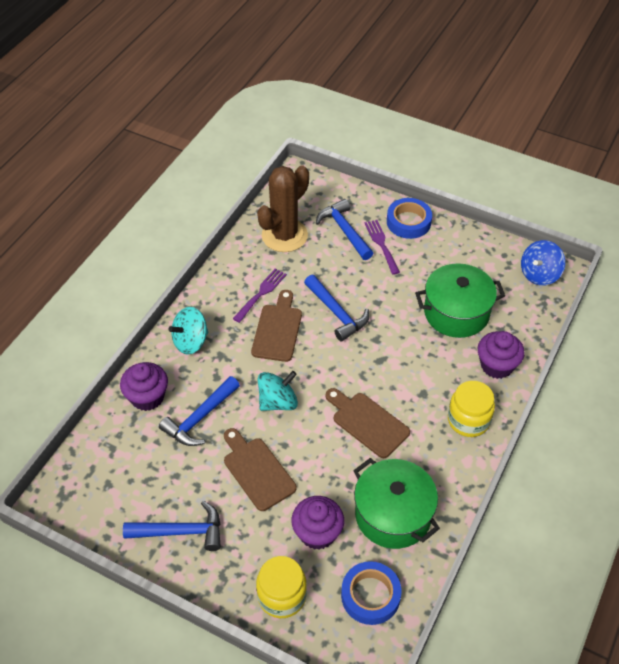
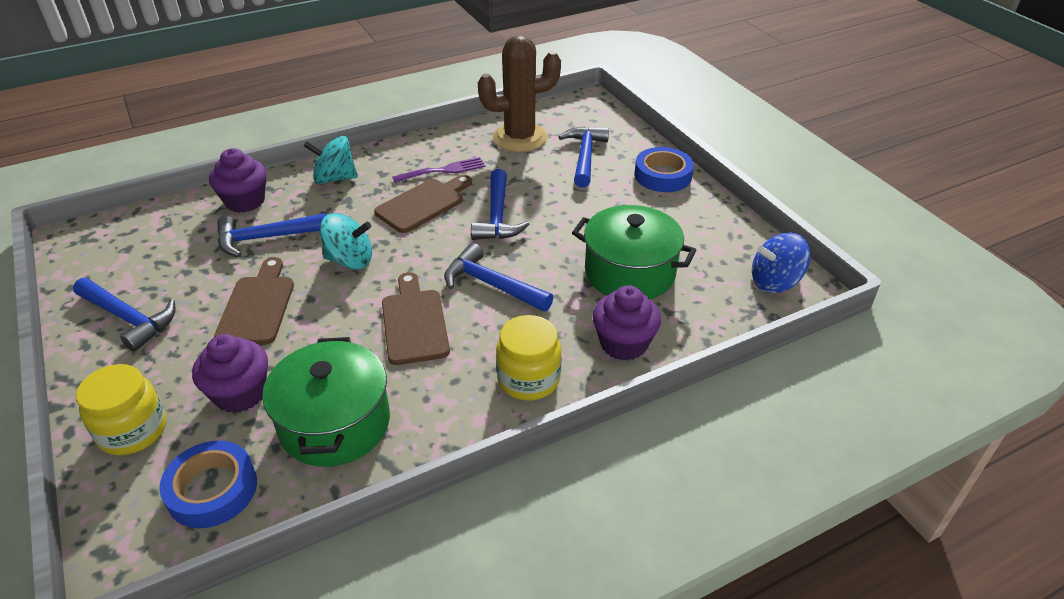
camera: 35 degrees right, 10 degrees down
(381, 244) = (611, 181): purple fork -> none
(385, 368) = (491, 284): none -> blue hammer

